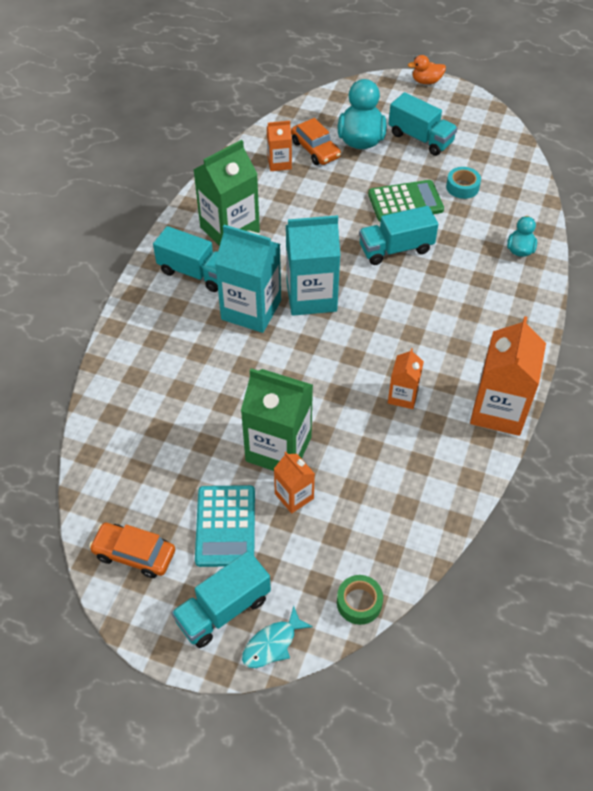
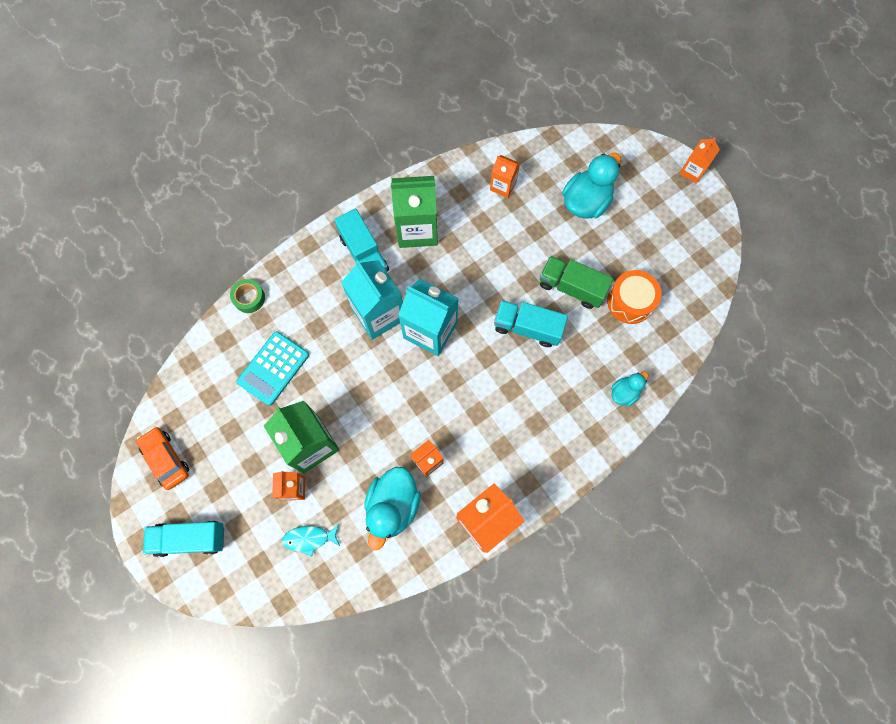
camera: 35 degrees right, 20 degrees up
(225, 526) = (234, 479): turquoise calculator -> turquoise calculator (273, 368)
(272, 644) = (201, 584): turquoise fish -> turquoise fish (309, 538)
(315, 149) = (541, 189): orange car -> none
(359, 602) = (274, 596): green tape -> green tape (249, 298)
(404, 451) = (393, 506): none -> turquoise duck
(405, 202) = (571, 287): green calculator -> green truck
(420, 138) = (637, 230): turquoise truck -> none
(426, 81) = (692, 171): orange duck -> orange carton
(462, 187) = (630, 301): turquoise tape -> orange drum

